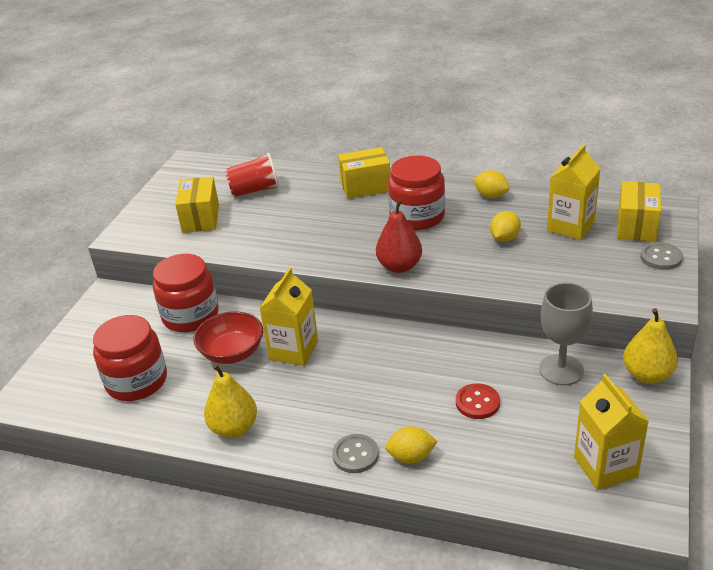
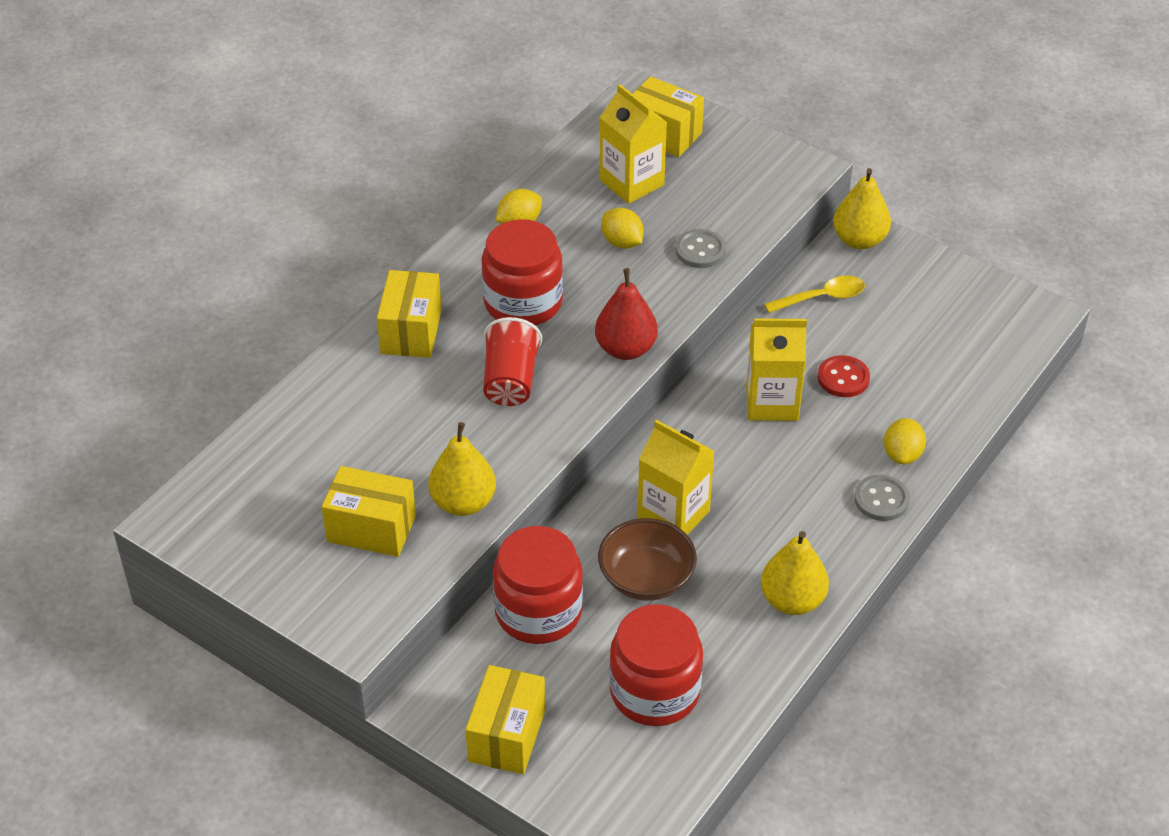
camera: 75 degrees left, 10 degrees up
(92, 330) = (507, 735): none -> yellow box
(232, 242) = (463, 502): none -> yellow pear
(232, 353) = (646, 578): red bowl -> brown bowl
(255, 190) = (332, 452): red cup -> red cup (510, 381)
(561, 370) = (822, 297): grey goblet -> yellow spoon
(605, 467) = (971, 318): yellow carton -> yellow carton (772, 402)
(661, 257) = (733, 141): grey button -> grey button (700, 250)

